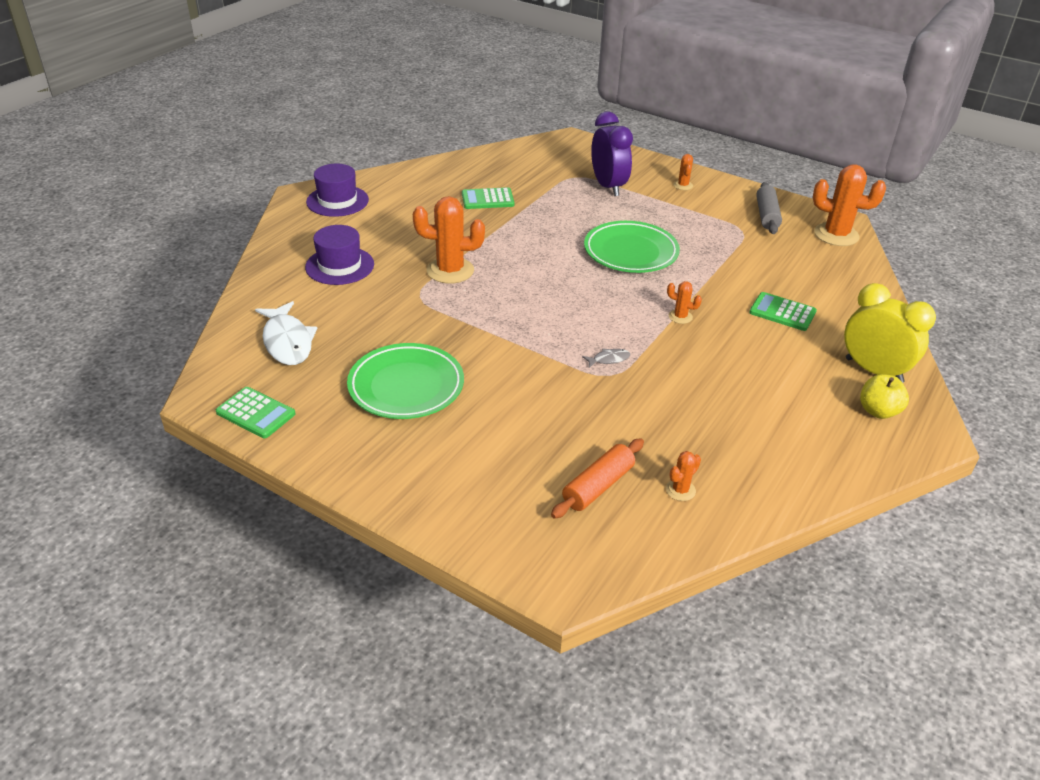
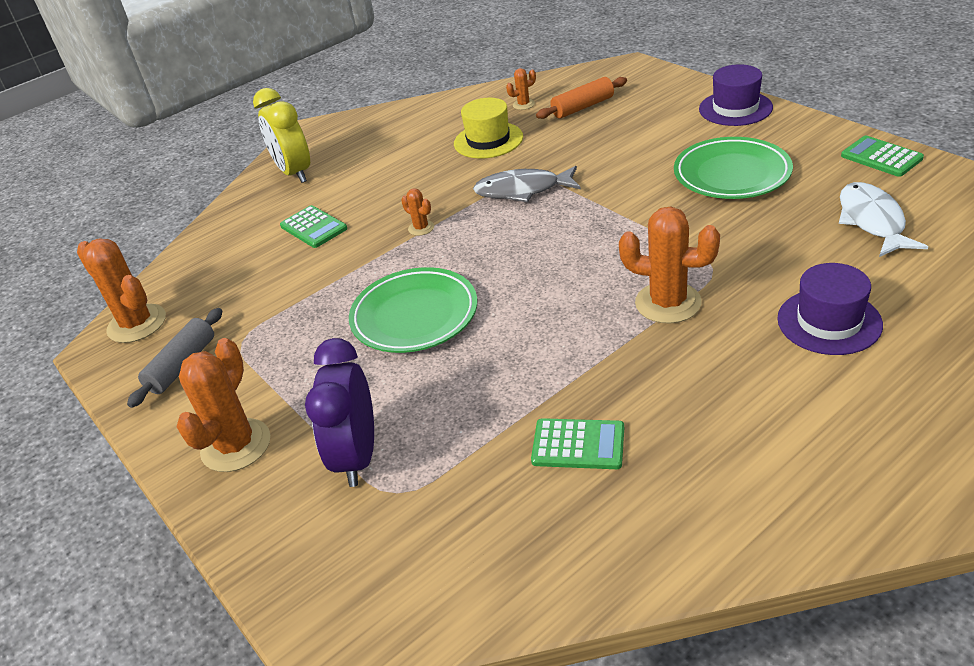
camera: 155 degrees left, 0 degrees up
(337, 201) = (862, 470): purple hat -> purple hat (735, 108)
(609, 359) = (522, 190): grey fish -> grey fish, size x2.20
(683, 185) = (236, 445): orange cactus -> orange cactus, size x2.08
(687, 424) = (488, 140): none -> yellow hat
(878, 411) = (328, 145): yellow apple -> none

